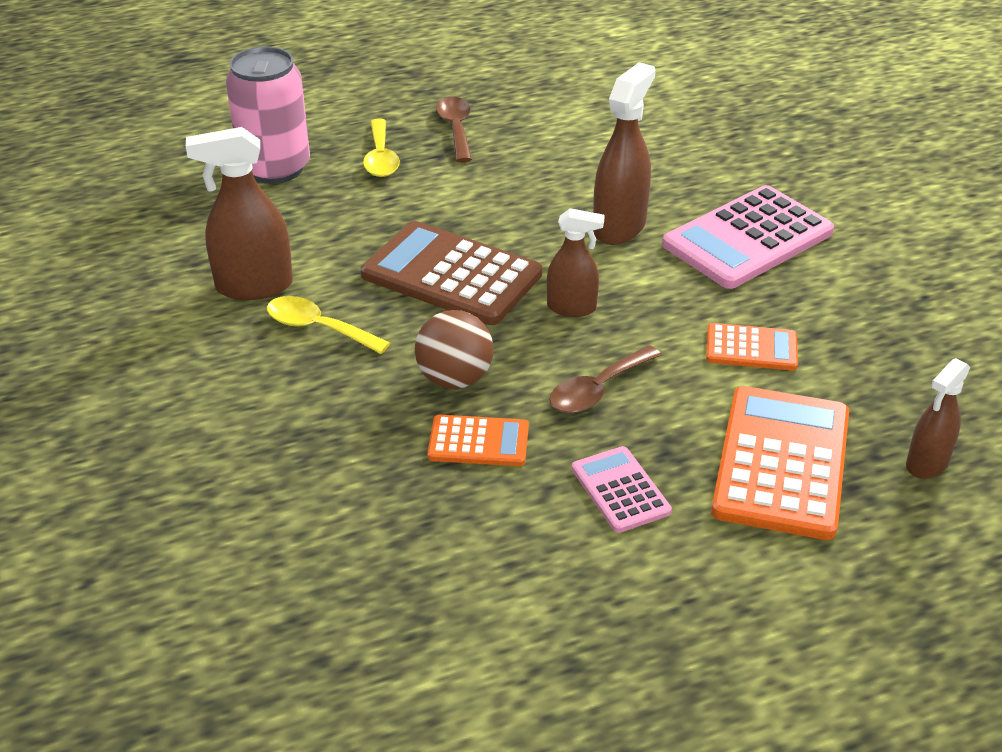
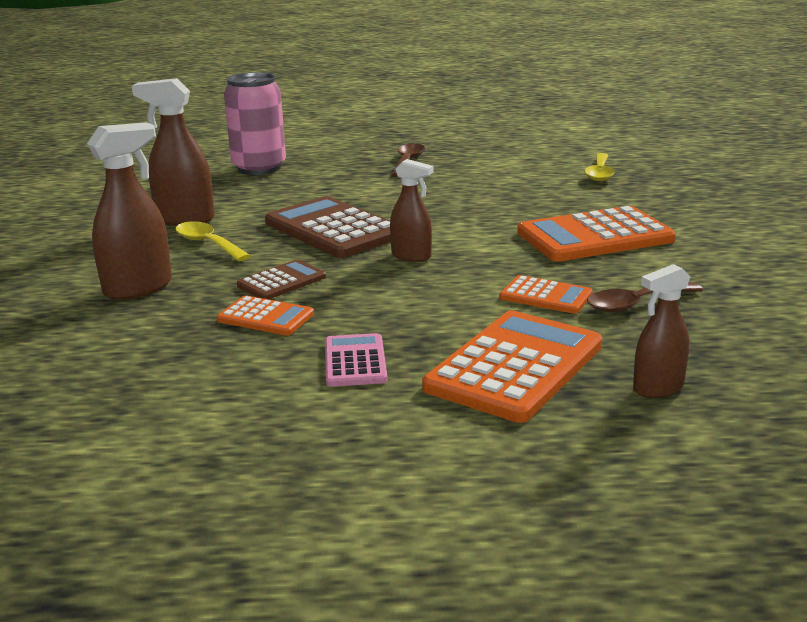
camera: 20 degrees right, 15 degrees down
(381, 158) = (338, 170): yellow spoon -> yellow spoon (599, 173)
(454, 379) = (281, 281): brown ball -> brown calculator
(597, 390) = (390, 302): brown spoon -> brown spoon (635, 304)
(619, 227) = (490, 219): brown spray bottle -> brown spray bottle (138, 288)
(748, 239) = (595, 236): pink calculator -> orange calculator

